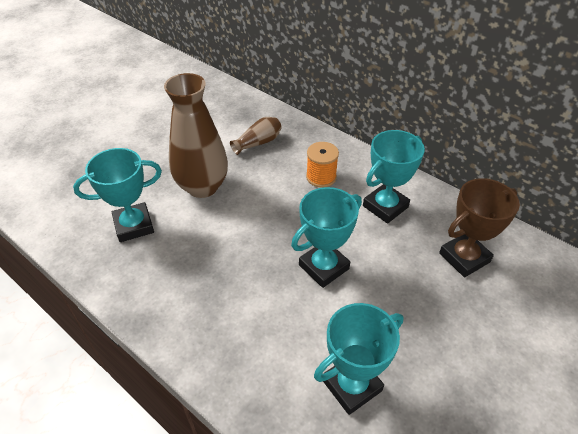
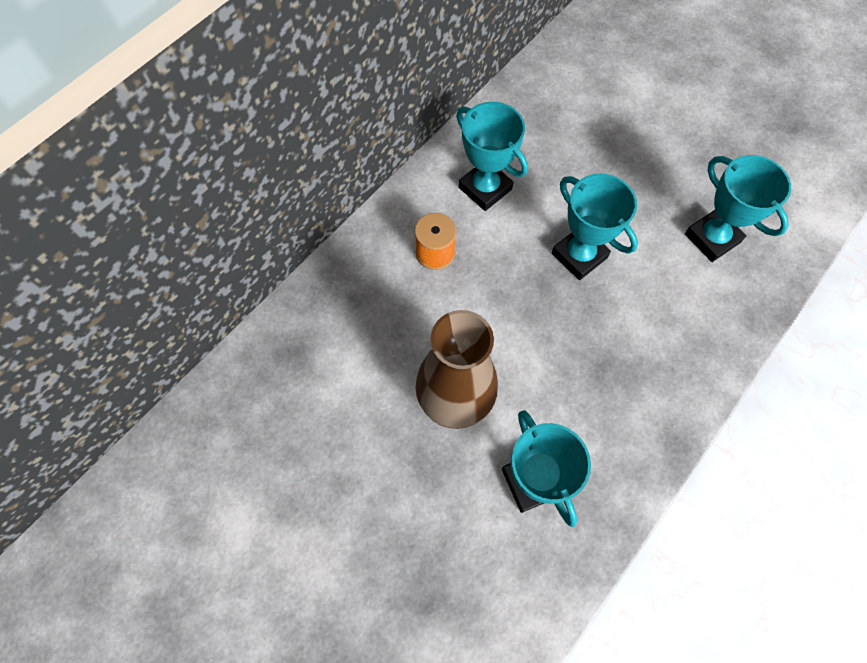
camera: 90 degrees left, 20 degrees up
(258, 143) = (363, 330): brown vase -> none
(464, 258) = (555, 128): brown trophy -> none

